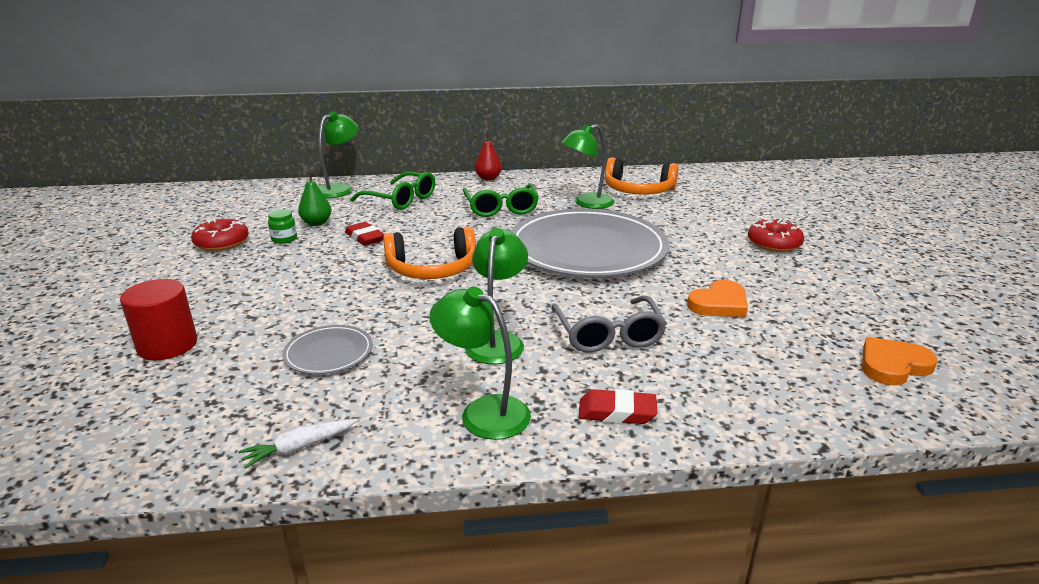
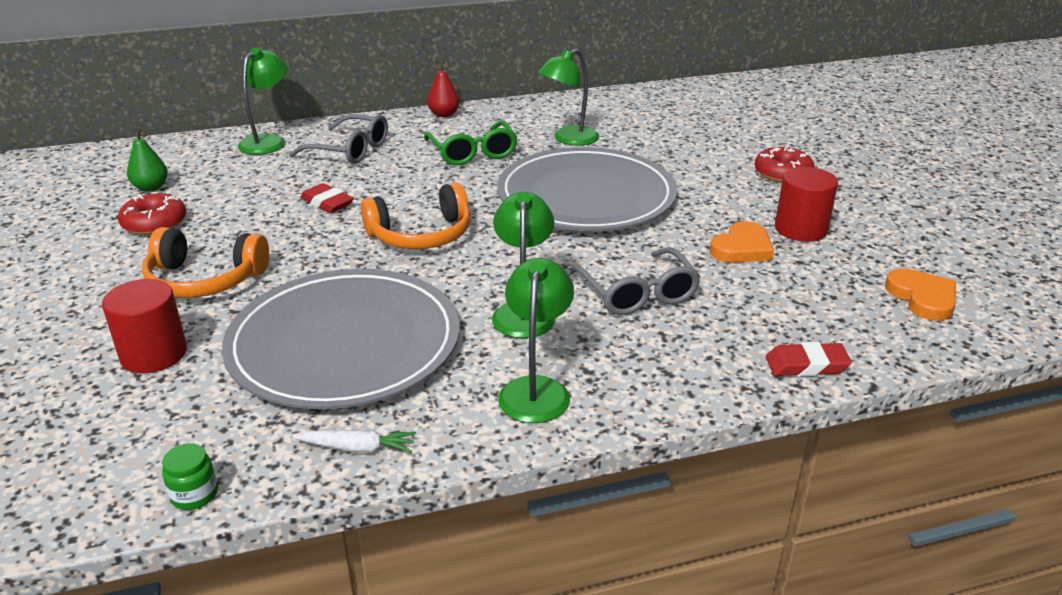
camera: 10 degrees left, 5 degrees up
(284, 239) = (230, 212): green jar -> green jar (194, 495)
(299, 448) = (358, 448): white carrot -> white carrot turned 135 degrees counterclockwise
(316, 223) = (260, 188): green pear -> green pear (151, 188)
(328, 353) = (344, 344): grey plate -> grey plate, size x2.39
(401, 200) = (350, 150): green glasses -> grey glasses
(483, 412) = (536, 389): green lamp -> green lamp turned 75 degrees clockwise
(617, 412) = (670, 374): red eraser -> red eraser (806, 365)
(638, 190) = (621, 119): orange headphones -> orange headphones (204, 280)
(780, 292) = (800, 229): none -> red cylinder
(893, 365) = (922, 298): orange heart -> orange heart turned 105 degrees clockwise

